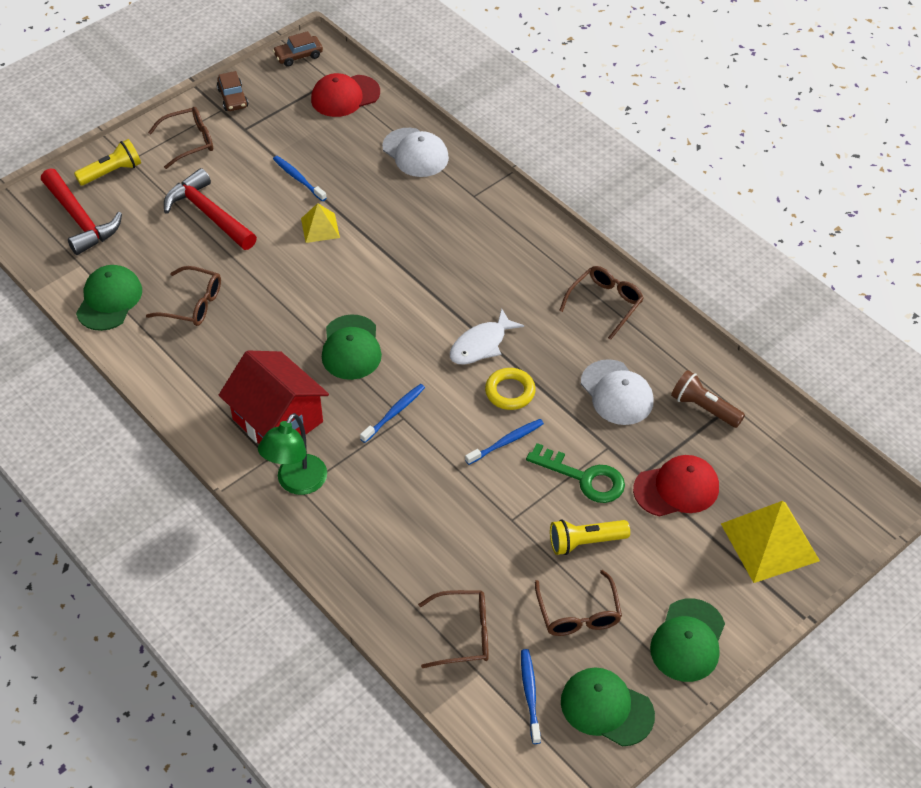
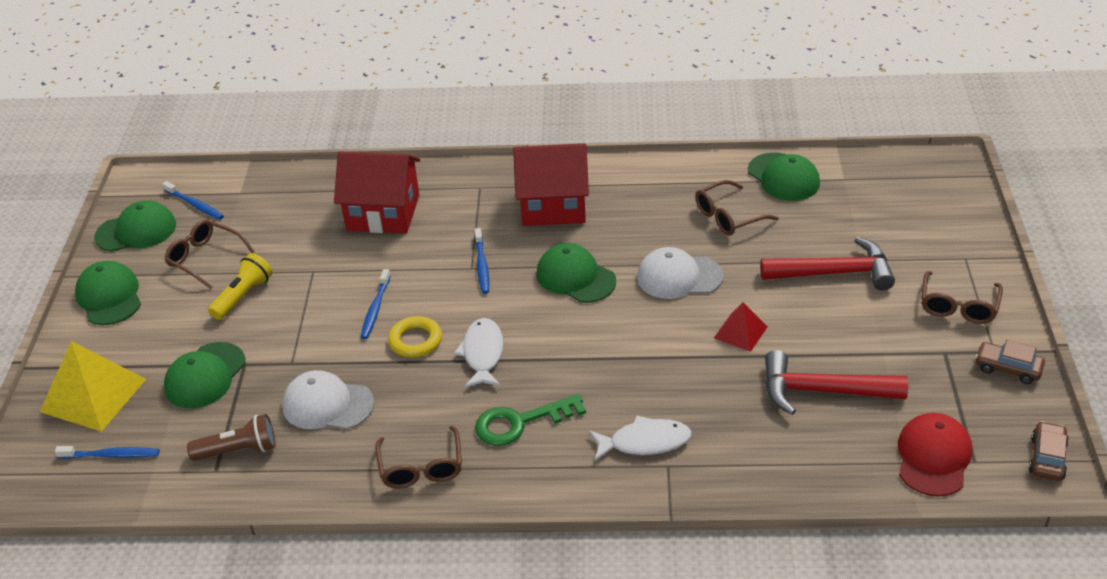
camera: 135 degrees right, 10 degrees down
(80, 220) = (904, 199): red hammer -> red hammer (822, 391)
(112, 172) = (956, 240): yellow flashlight -> none
(296, 483) = (486, 188): green lamp -> none
(298, 178) = (827, 352): blue toothbrush -> blue toothbrush (111, 455)
(320, 228) = (740, 332): yellow pyramid -> red pyramid
(397, 532) = (383, 212): none -> red house
(415, 153) = (780, 460): white cap -> white cap (679, 277)
(463, 634) = (272, 200): brown glasses -> none
(467, 216) = (645, 442): none -> white fish
(584, 478) = (288, 330): green key -> green key (520, 422)
(676, 488) = (205, 376): red cap -> green cap

